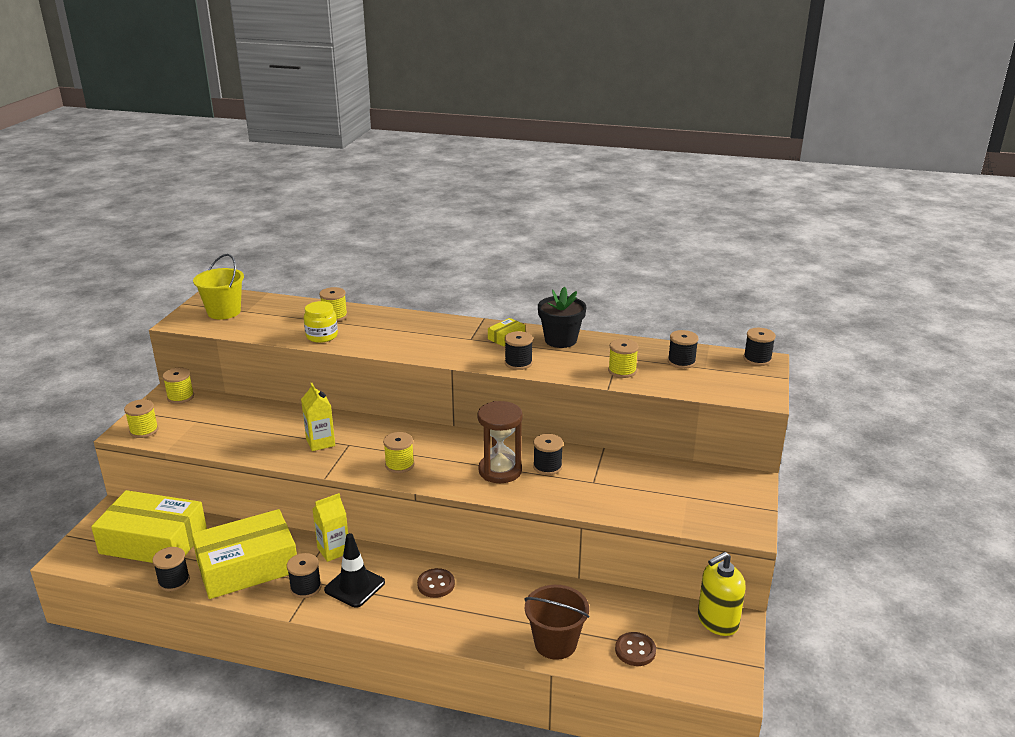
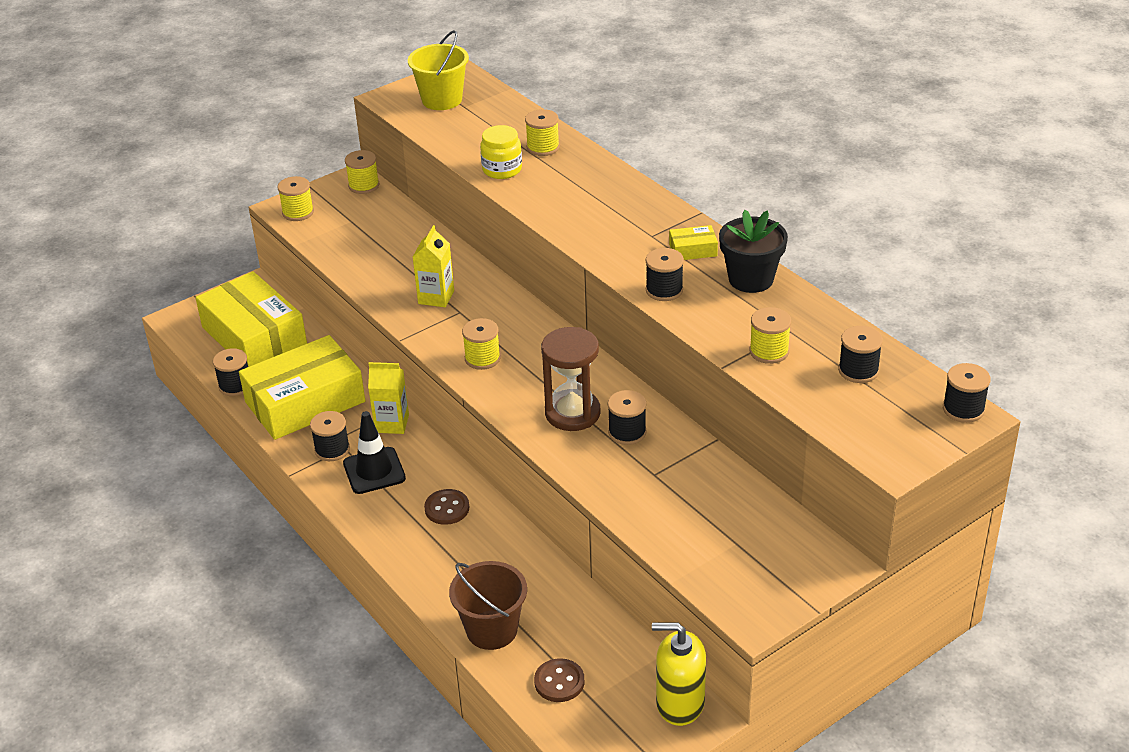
camera: 40 degrees right, 10 degrees up
(247, 566) = (305, 402): yellow box -> yellow box turned 45 degrees counterclockwise

